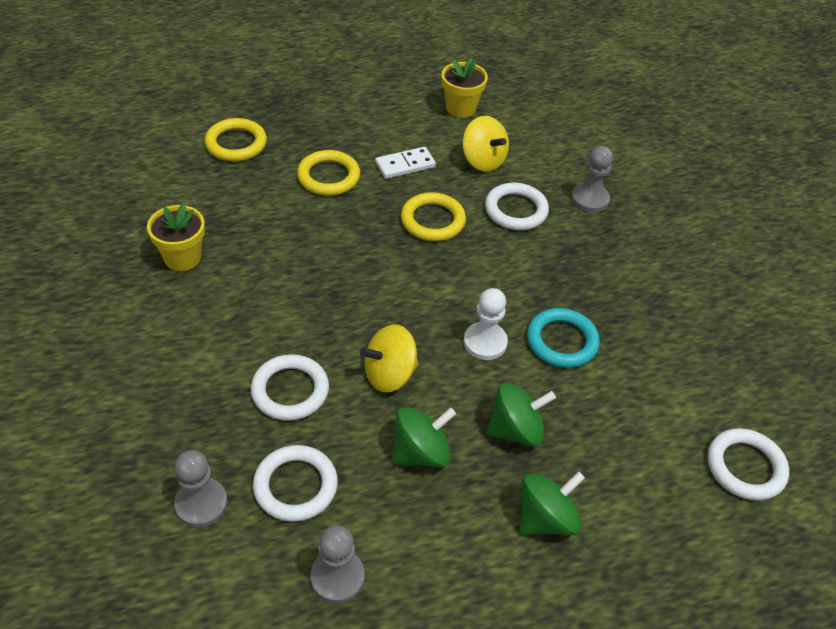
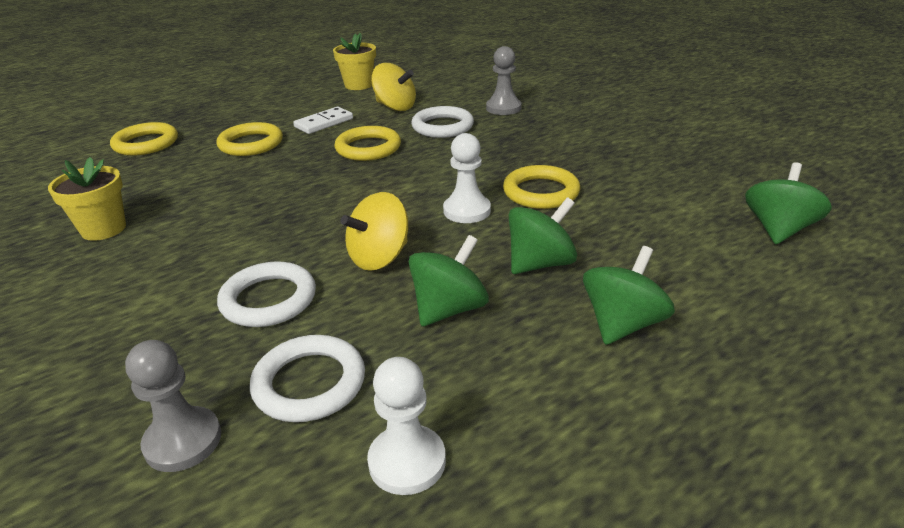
camera: 15 degrees left, 15 degrees down
(337, 577) = (407, 461): grey pawn -> white pawn
(562, 341) = (541, 192): turquoise ring -> yellow ring
(745, 467) = (778, 230): white ring -> green spinning top

